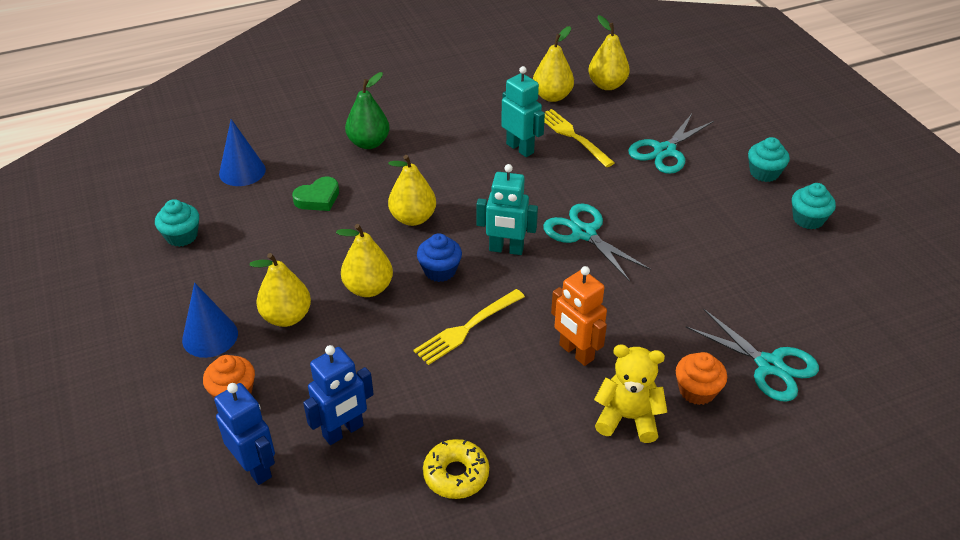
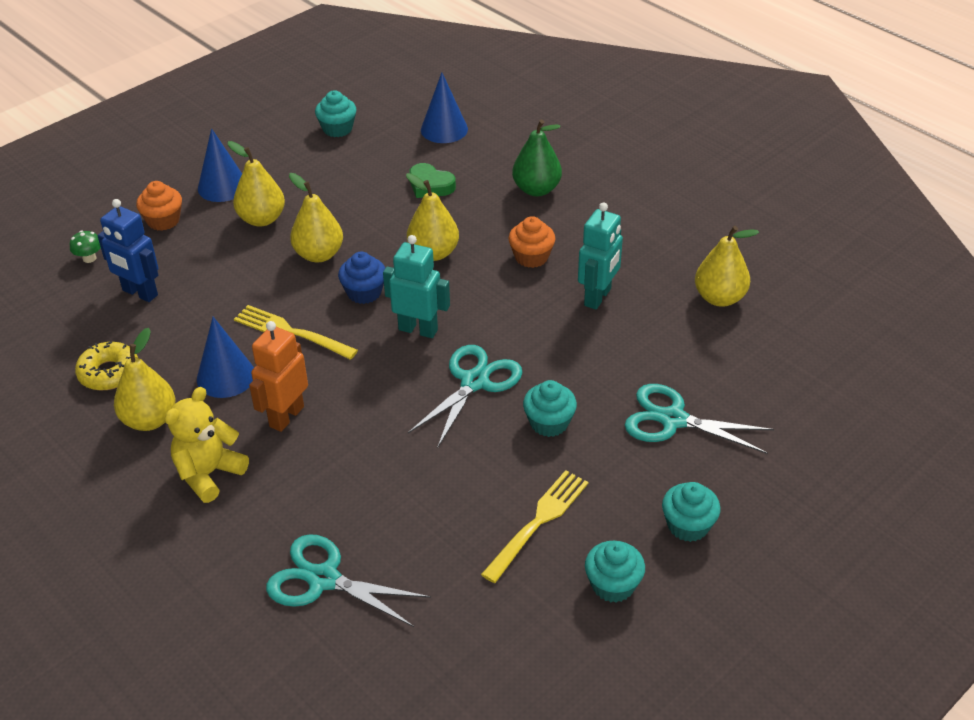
camera: 70 degrees right, 0 degrees up
(255, 467) = (89, 258): blue robot -> green mushroom
(505, 384) = (226, 376): none -> blue cone
(506, 249) = (418, 329): turquoise robot -> turquoise robot turned 120 degrees clockwise
(573, 136) = (649, 333): yellow fork -> yellow fork (538, 522)
(607, 85) = (781, 339): yellow pear -> yellow pear (149, 420)
(628, 418) = (208, 474): yellow teddy bear -> yellow teddy bear turned 135 degrees counterclockwise
(645, 207) = (549, 423): none -> turquoise cupcake
(697, 391) = (264, 522): orange cupcake -> orange cupcake (531, 257)
(769, 365) = (324, 579): turquoise scissors -> turquoise scissors turned 90 degrees clockwise

